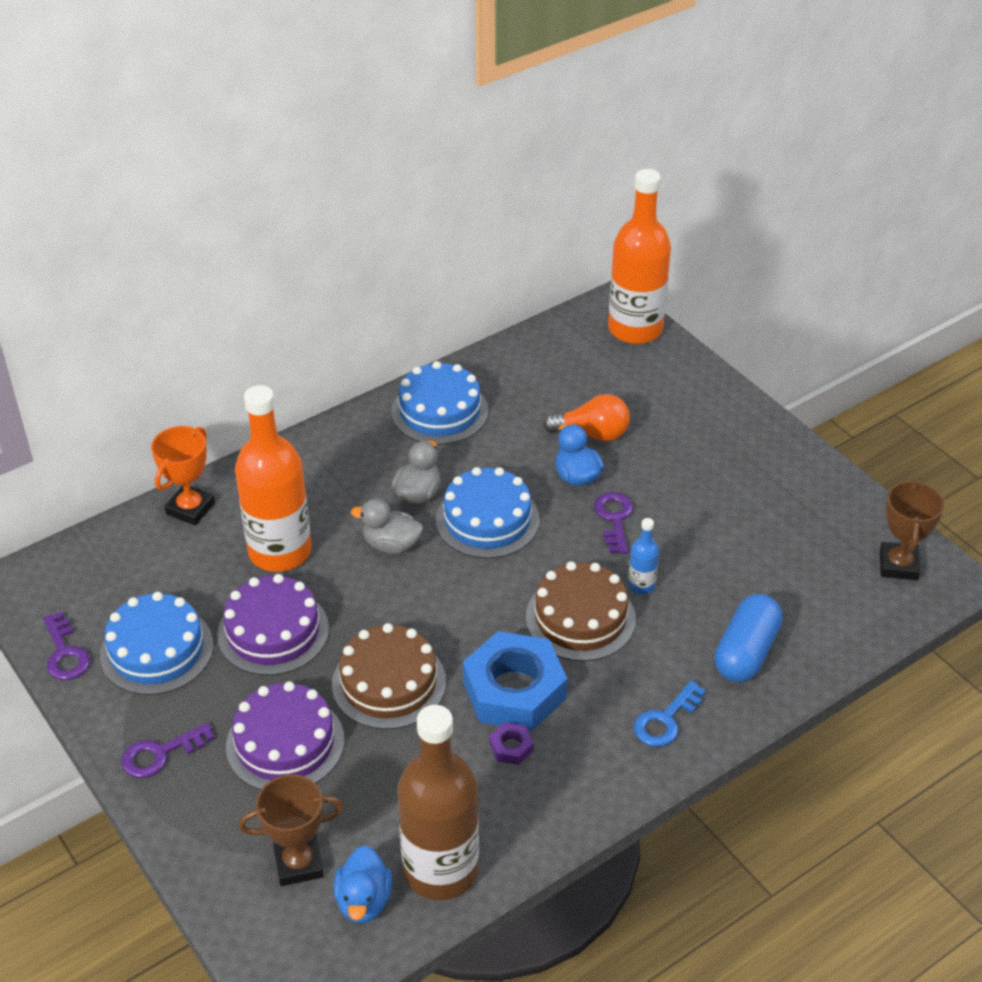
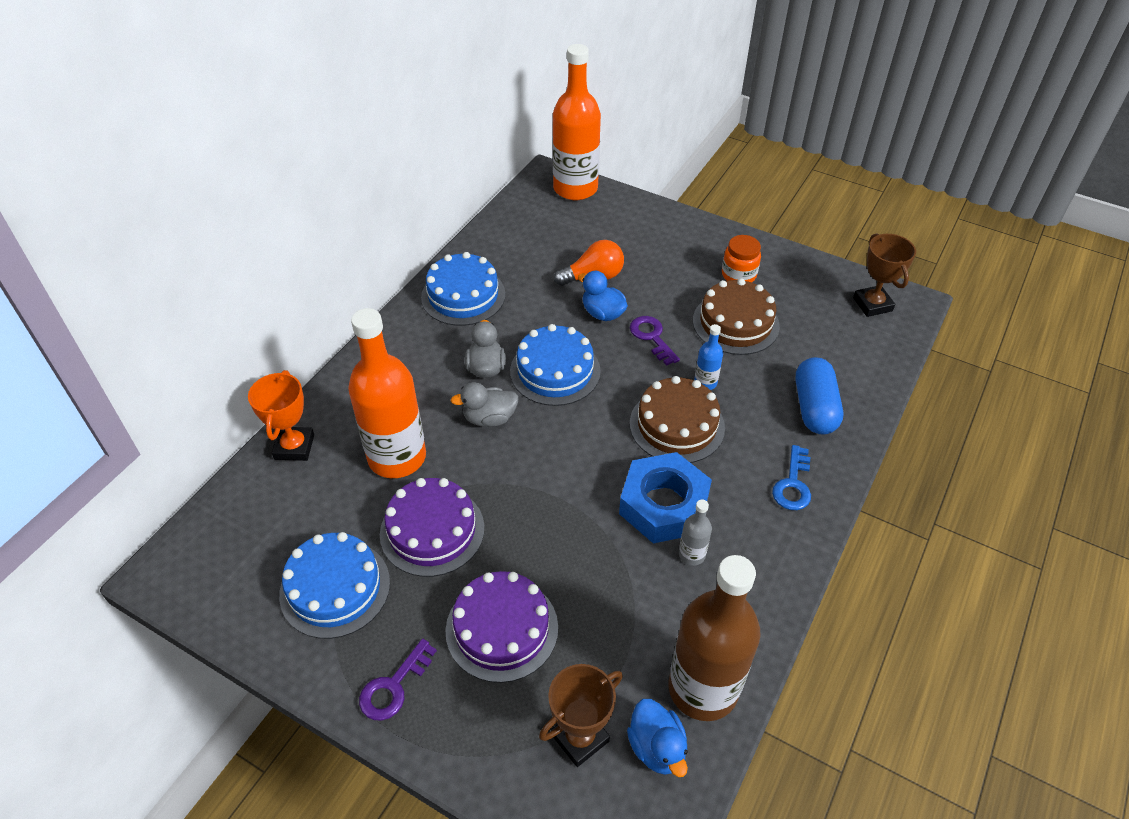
camera: 25 degrees left, 5 degrees up
(65, 653) = (247, 625): purple key -> none
(389, 683) = (558, 538): brown cake -> brown cake (735, 323)
(511, 747) = (691, 554): purple nut -> grey bottle
(760, 482) = (738, 275): none -> orange jar

